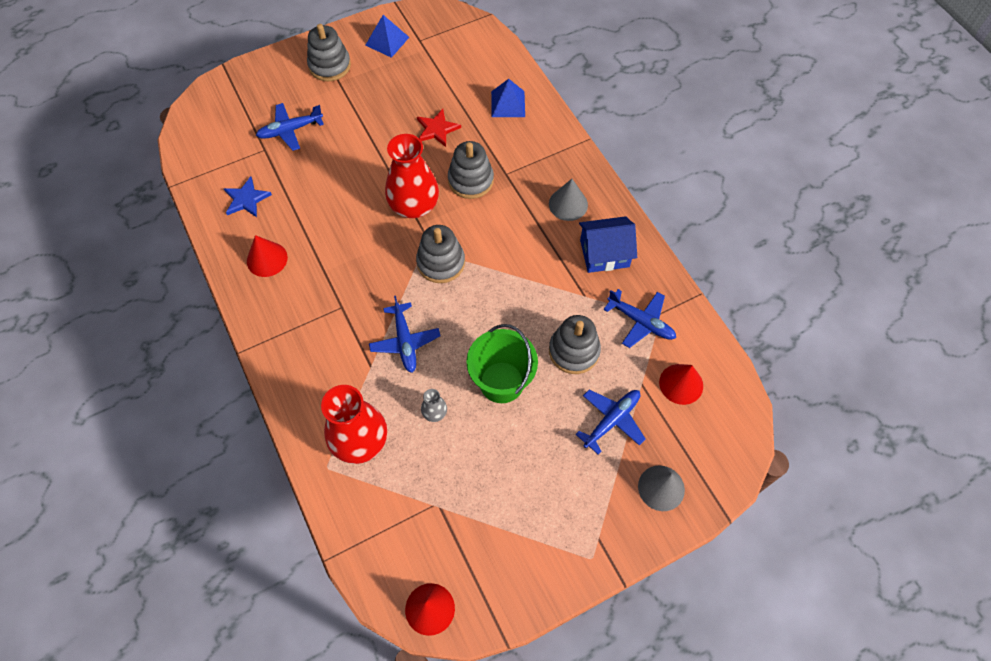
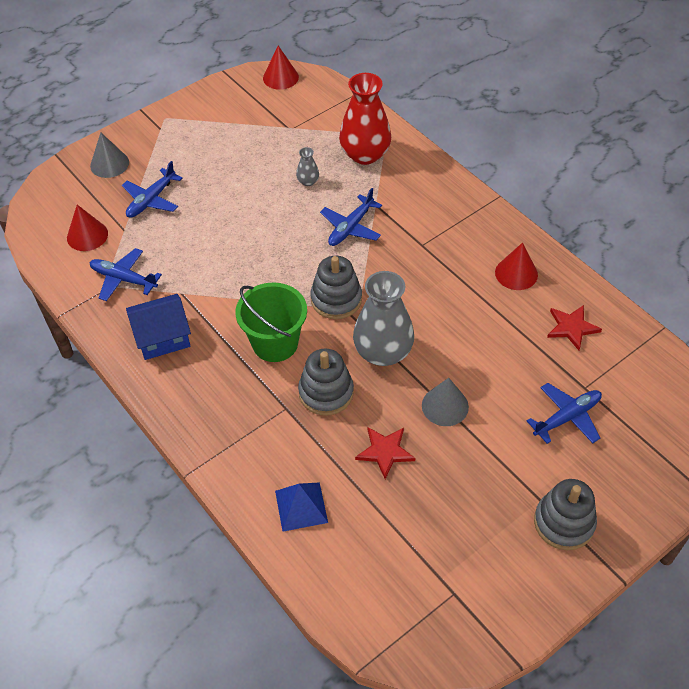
camera: 170 degrees right, 10 degrees down
(246, 199) = (572, 328): blue star -> red star
(387, 41) = (501, 582): blue pyramid -> none
(405, 341) = (351, 227): blue plane -> blue plane turned 120 degrees counterclockwise
(414, 206) = (383, 352): red vase -> grey vase
(501, 382) = (253, 211): green bucket -> green bucket (275, 343)
(568, 204) = (207, 384): grey cone -> grey cone (445, 406)
(574, 351) = (189, 245): grey stacking toy -> none

